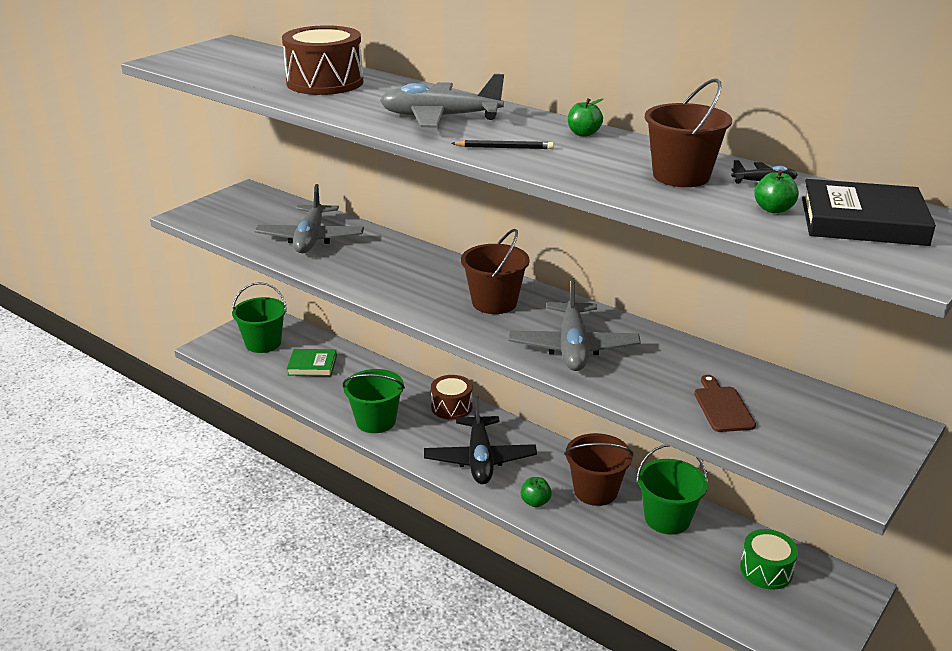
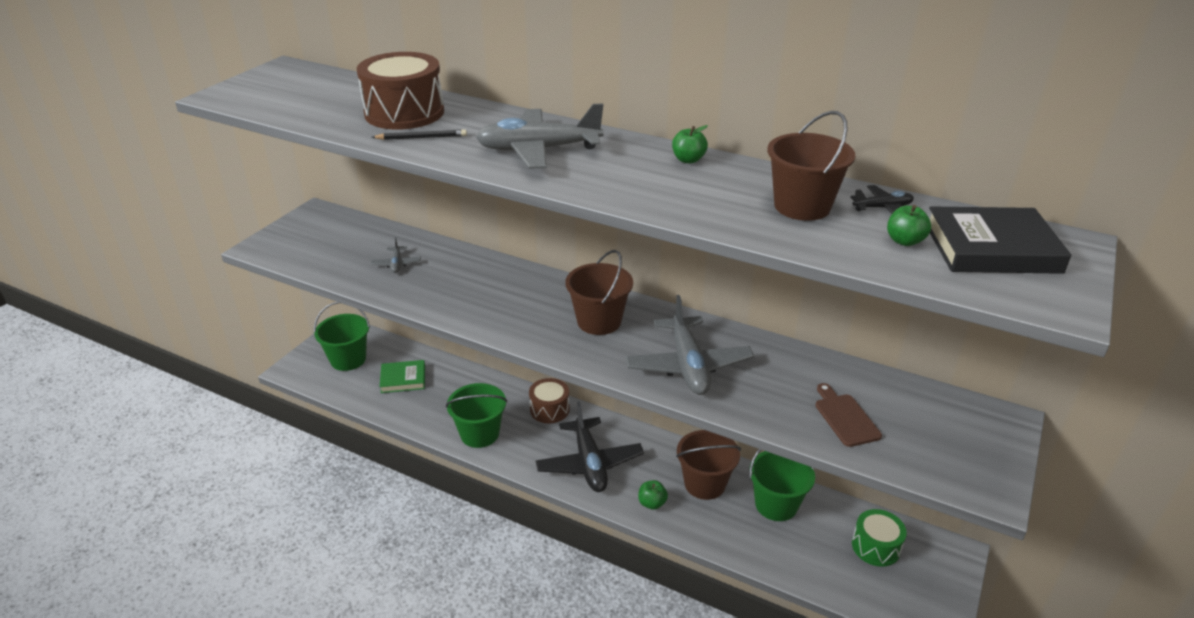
camera: 10 degrees left, 5 degrees up
(310, 239) = (396, 264): grey plane -> grey plane, size x0.46
(504, 147) = (617, 184): black pencil -> black pencil (421, 137)

